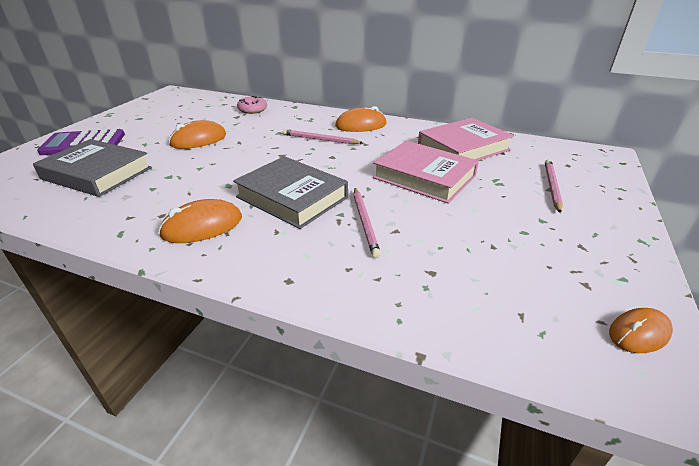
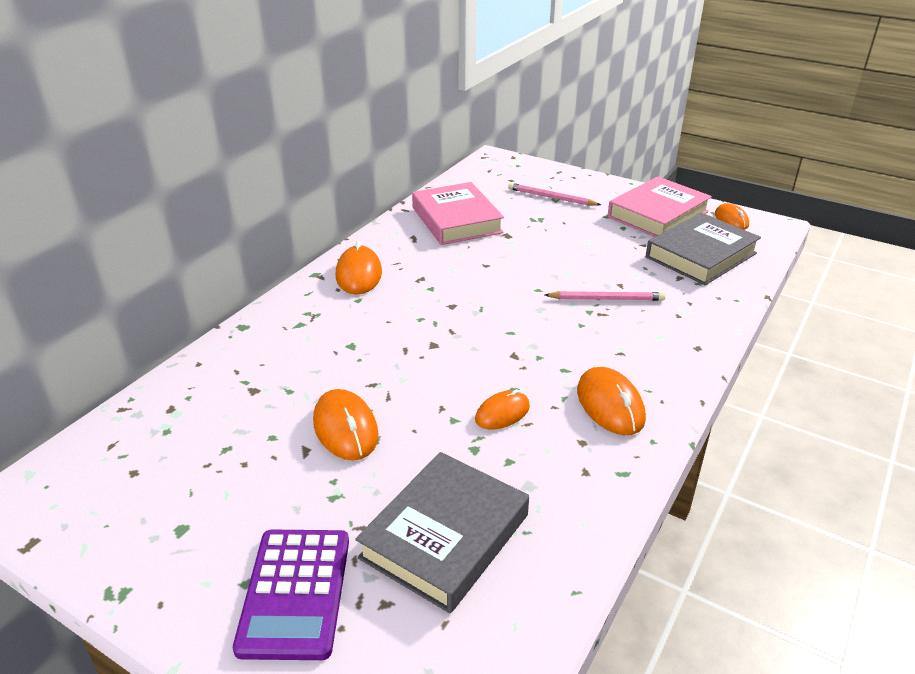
camera: 80 degrees left, 0 degrees up
(202, 183) = (502, 413): none -> orange mouse
(252, 110) = (230, 371): pink donut -> none
(292, 197) = (551, 340): grey book -> grey book (701, 255)
(320, 139) = (394, 310): pink pencil -> none
(424, 177) = (520, 254): pink book -> pink book (658, 214)

